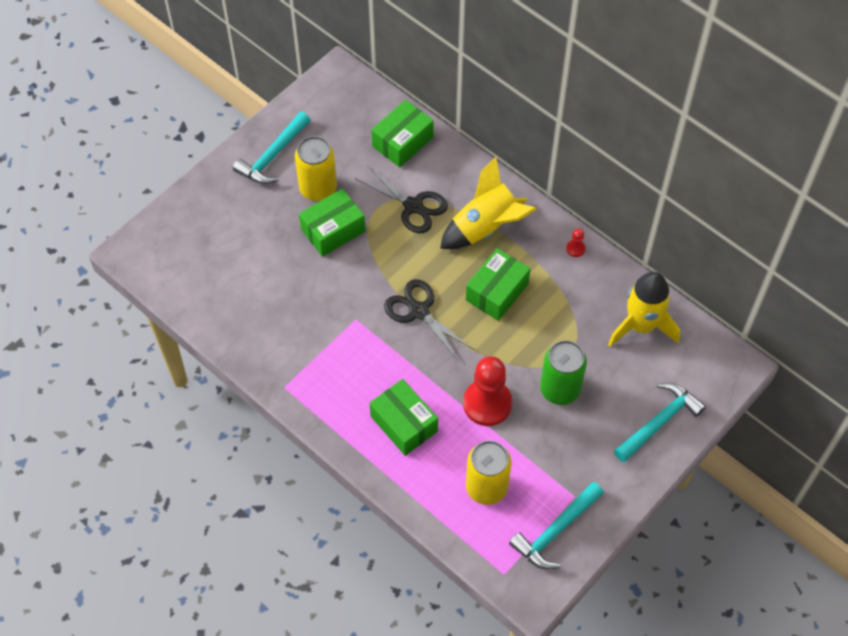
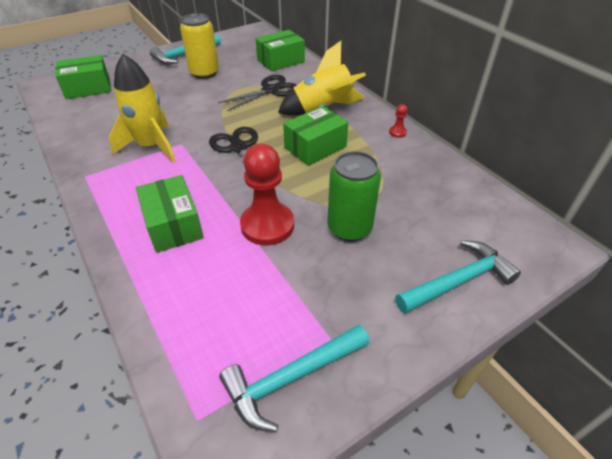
camera: 15 degrees right, 15 degrees down
(333, 230) = (200, 93): green box -> green box (88, 88)
(413, 206) = (270, 90): black scissors -> black scissors turned 90 degrees counterclockwise
(486, 487) = (227, 304): yellow can -> none
(641, 326) = (450, 193): yellow rocket -> yellow rocket (151, 146)

